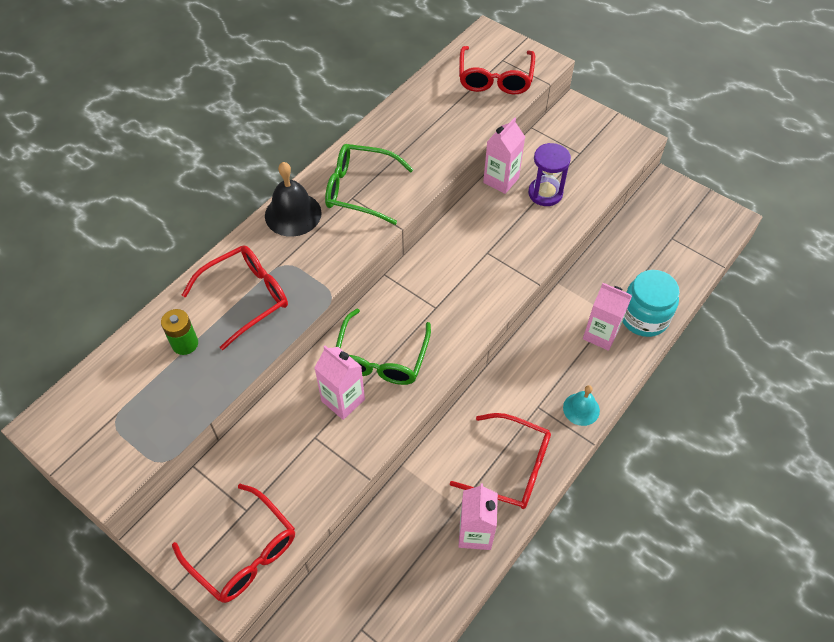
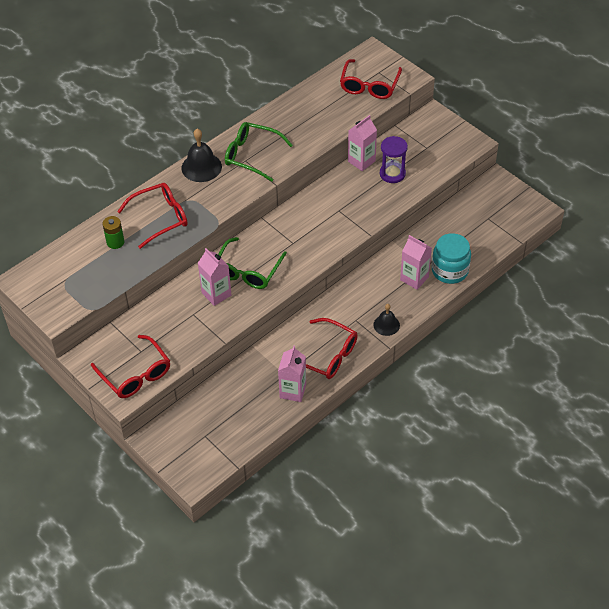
camera: 10 degrees right, 5 degrees down
(581, 409) = (386, 325): turquoise bell -> black bell

